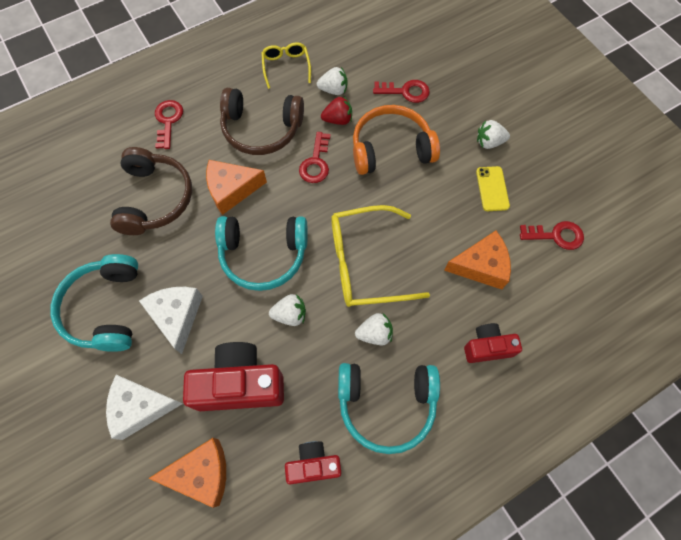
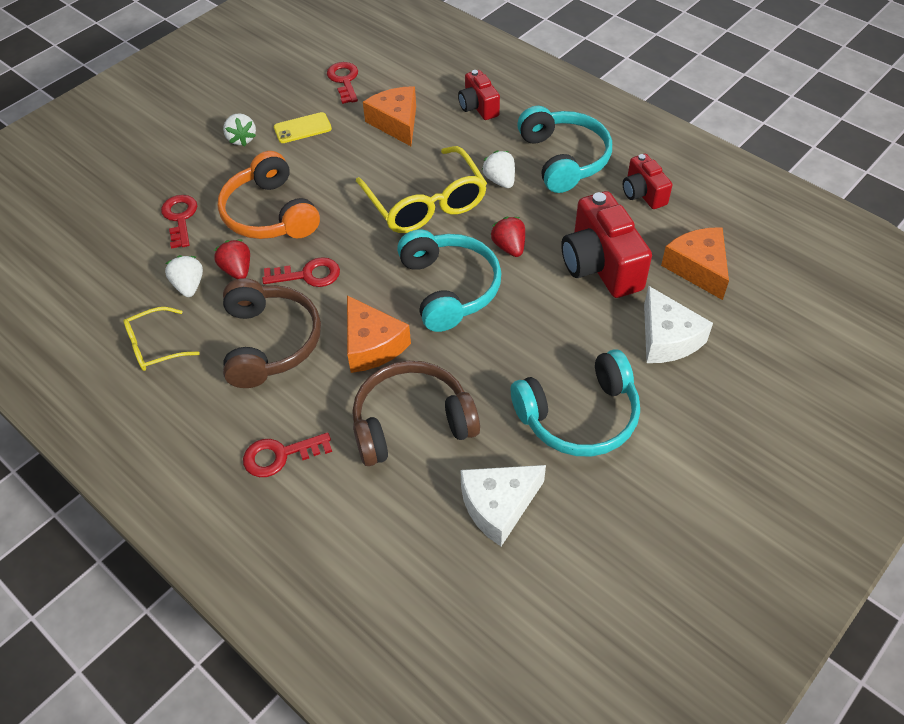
camera: 105 degrees left, 15 degrees down
(177, 316) = (556, 342): white cheese -> white cheese (498, 506)
(290, 314) = (509, 247): white strawberry -> red strawberry

